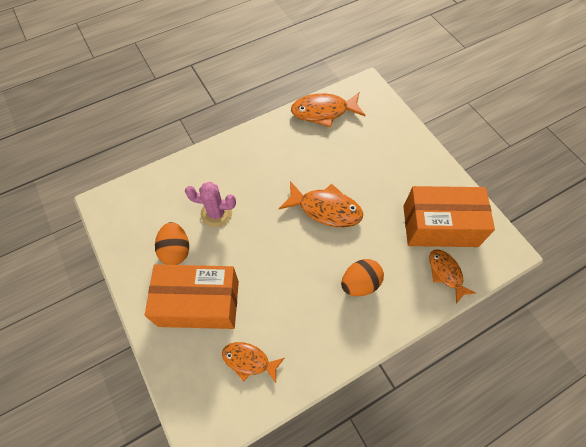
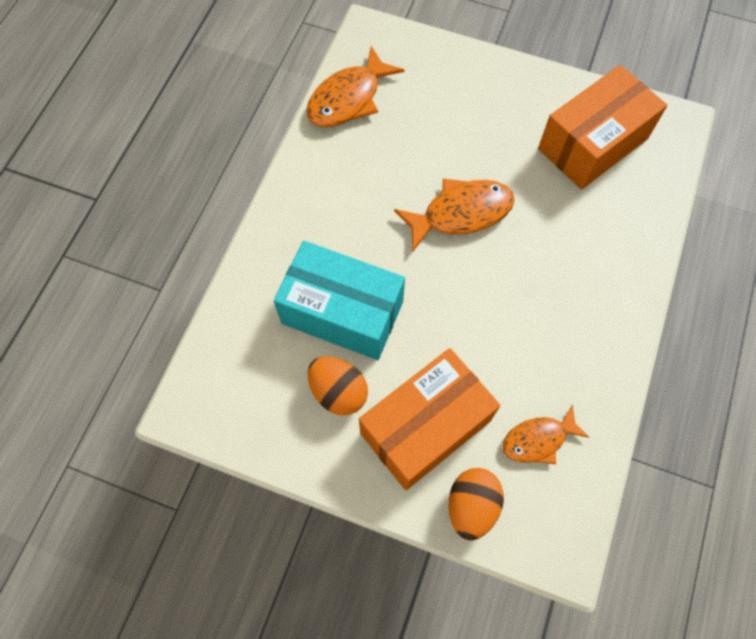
camera: 40 degrees left, 5 degrees up
(216, 213) = (342, 312): pink cactus -> turquoise box
(360, 283) = (571, 267): orange egg -> orange egg (471, 506)
(446, 273) = (642, 190): orange fish -> none

